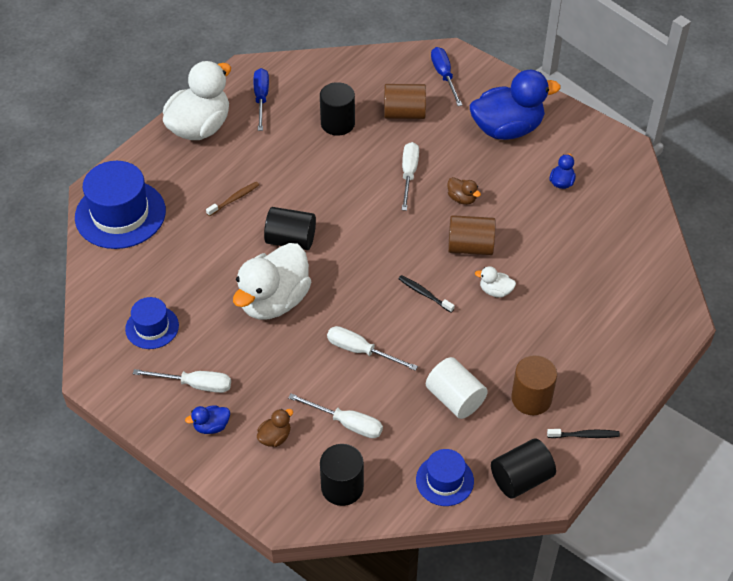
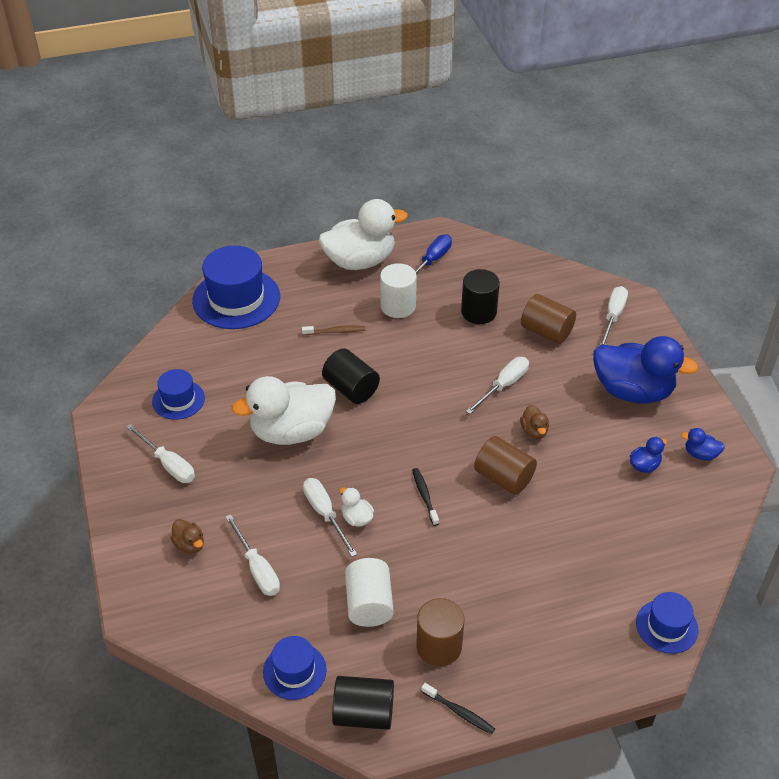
camera: 35 degrees right, 5 degrees down
(211, 426) = (149, 505): blue duck -> blue duck (700, 454)
(267, 151) = (398, 306): none -> white cylinder
(275, 437) = (189, 544): brown duck -> brown duck turned 60 degrees clockwise
(342, 487) = (204, 621): black cylinder -> none
(444, 76) = (613, 317): blue screwdriver -> white screwdriver
(495, 291) = (492, 529): white duck -> white duck (356, 518)
(669, 291) = (666, 626): none -> blue hat

